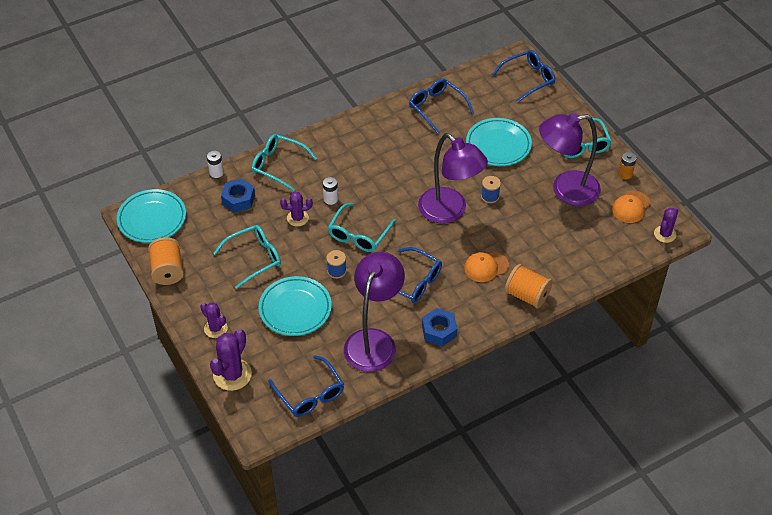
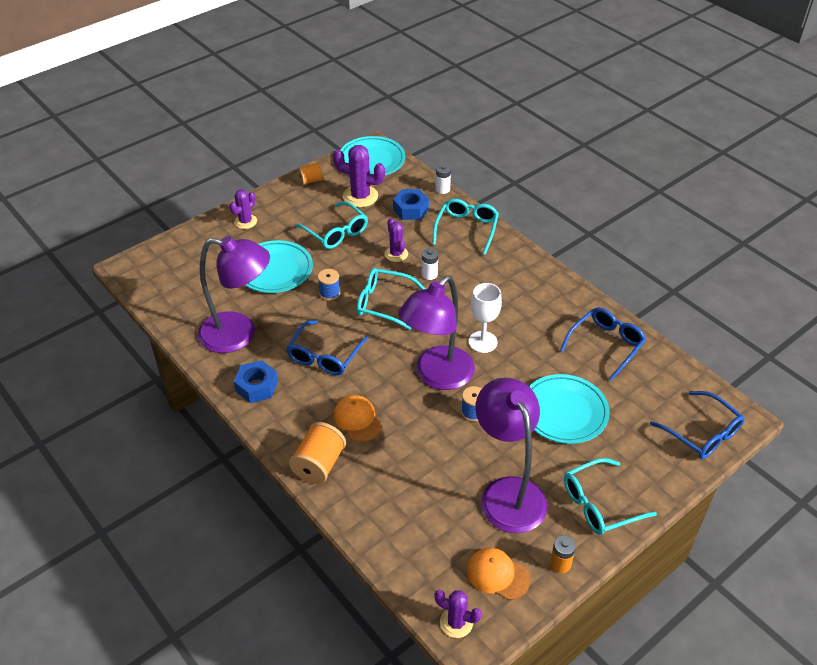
camera: 80 degrees right, 5 degrees down
(168, 270) = (311, 181): orange spool -> orange spool, size x0.61
(232, 374) = (192, 241): purple cactus -> purple cactus (360, 196)
(310, 394) = (169, 296): blue glasses -> none
(418, 178) = (482, 342): none -> white goblet

